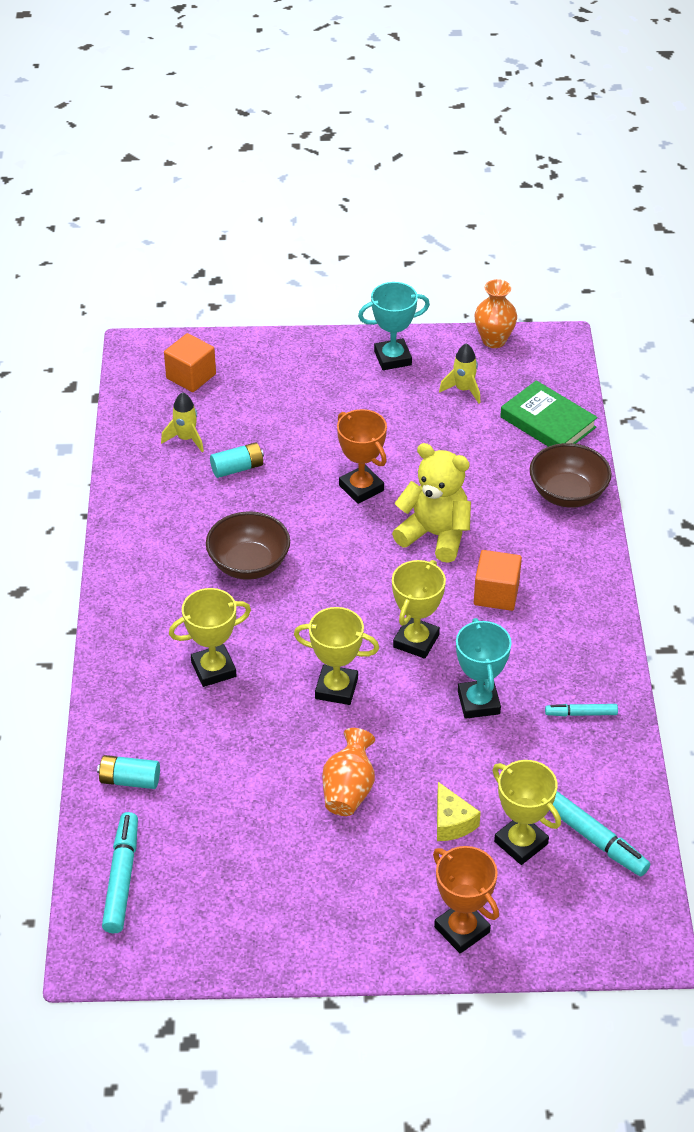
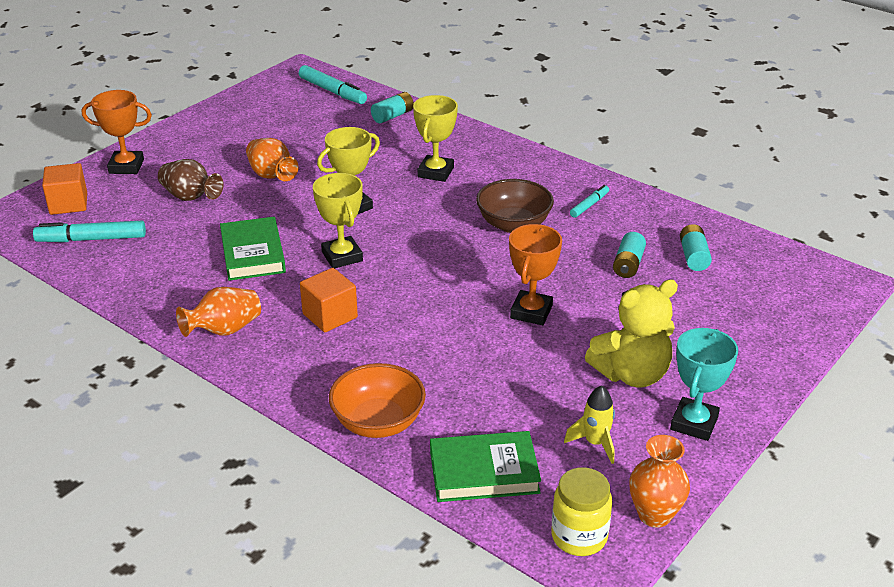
camera: 130 degrees right, 10 degrees down
(186, 439) = (693, 257): yellow rocket -> turquoise battery
(191, 376) = (780, 293): orange cube -> orange cube (68, 204)
(361, 488) = (531, 312): orange trophy -> orange trophy turned 75 degrees counterclockwise
(435, 535) = (430, 320): yellow teddy bear -> yellow teddy bear (631, 374)
(452, 822) = (190, 197): yellow cheese -> brown vase
(478, 702) = (253, 253): turquoise trophy -> green book
(521, 843) = (136, 213): yellow trophy -> none
(547, 360) = (579, 537): none -> yellow jar
(567, 494) = (378, 422): brown bowl -> orange bowl
(581, 713) = (174, 290): turquoise marker -> turquoise marker (589, 205)
(584, 642) = (224, 330): none -> orange vase

